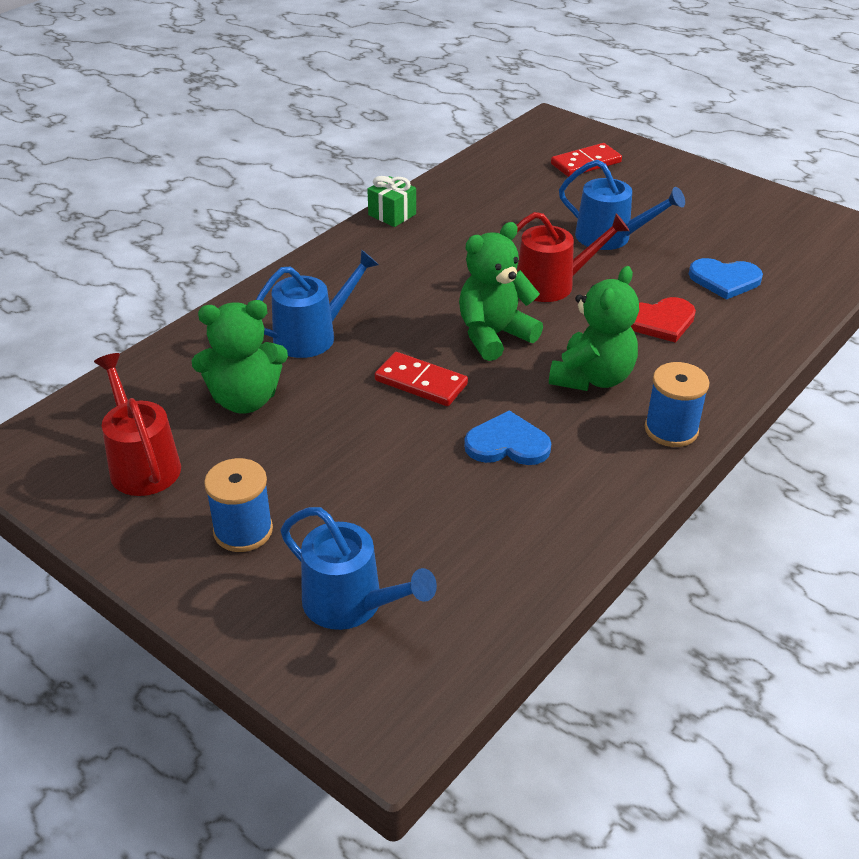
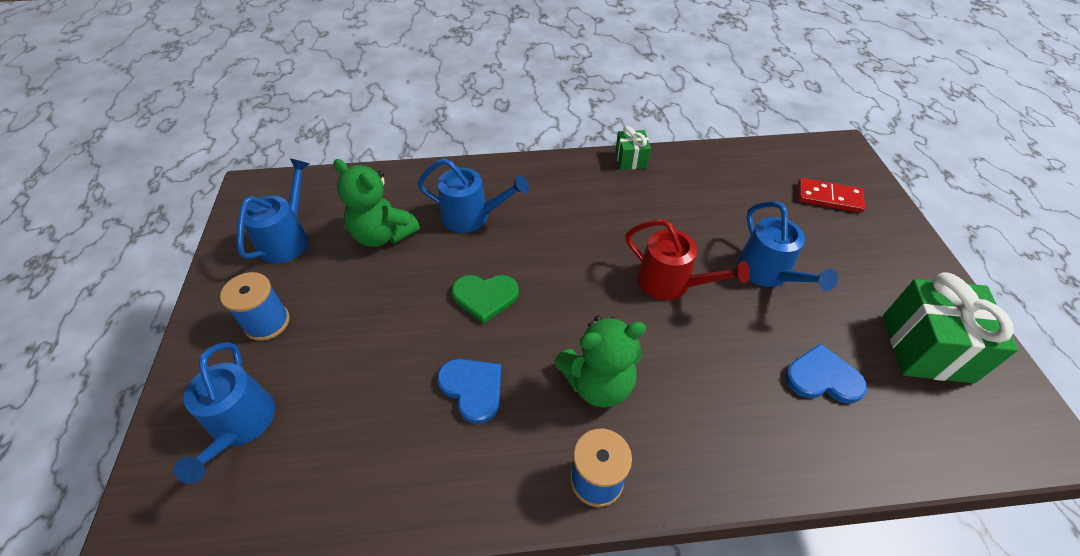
camera: 45 degrees right, 10 degrees up
(142, 463) = (287, 238): red watering can -> blue watering can
(421, 383) = (485, 297): red domino -> green heart
(494, 335) = (576, 295): green teddy bear -> none
(660, 321) = (714, 375): red heart -> none
(725, 280) = (822, 377): blue heart -> blue heart turned 135 degrees clockwise
(759, 225) = (926, 347): none -> green gift

